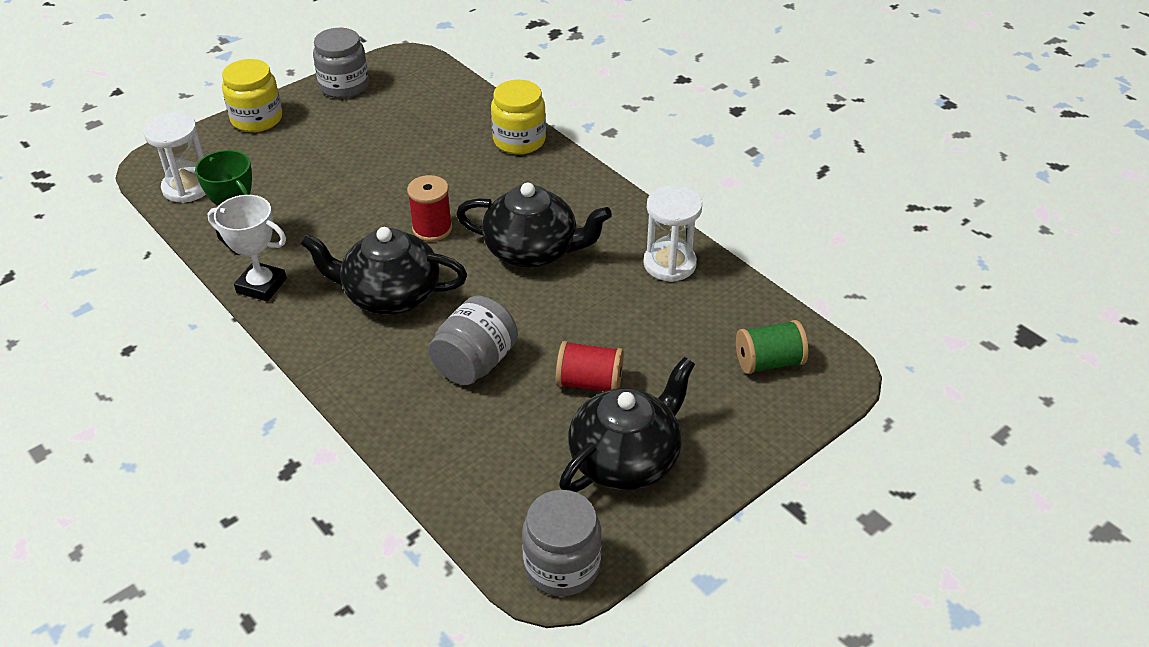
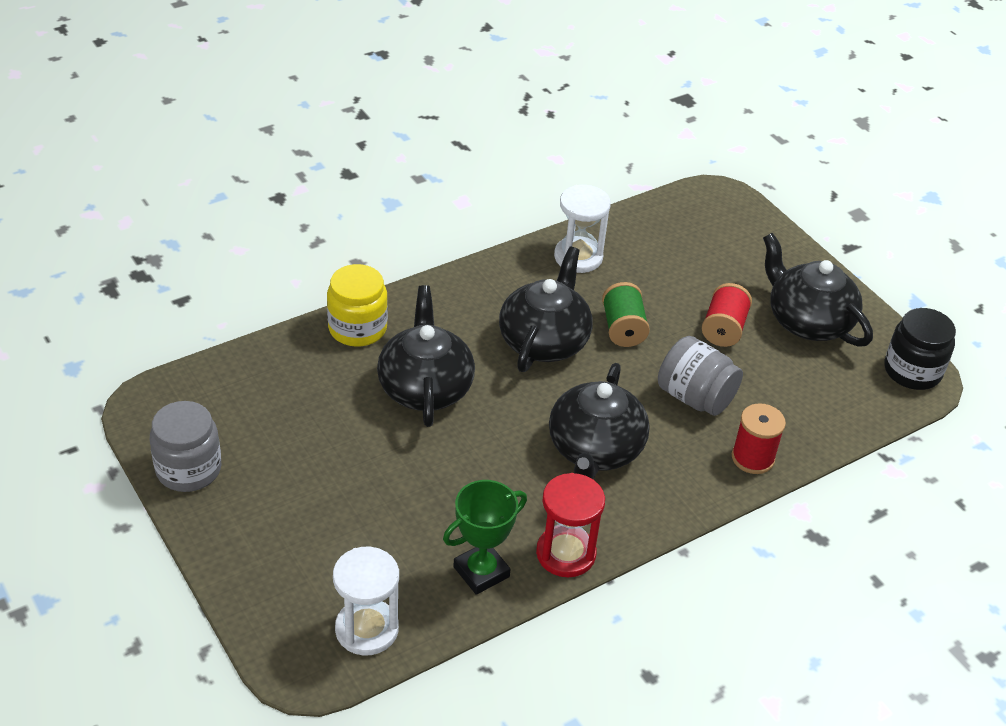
camera: 85 degrees left, 0 degrees up
(257, 119) = (234, 559): yellow jar -> none
(261, 286) = (565, 554): white trophy -> red hourglass
(432, 229) = (495, 410): red spool -> red spool (752, 458)
(453, 185) = (425, 387): none -> black teapot
(562, 566) = (912, 371): grey jar -> black jar
(768, 362) = (706, 226): green spool -> green spool (623, 329)

